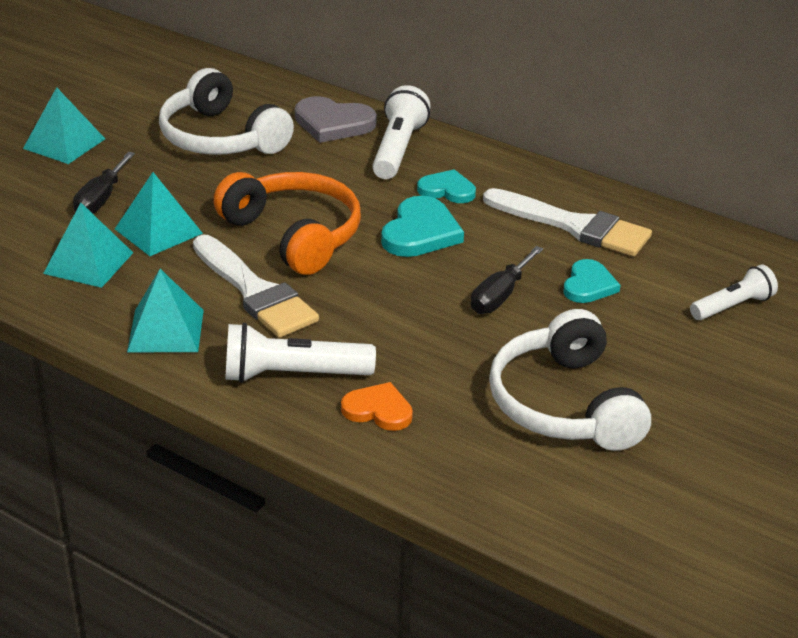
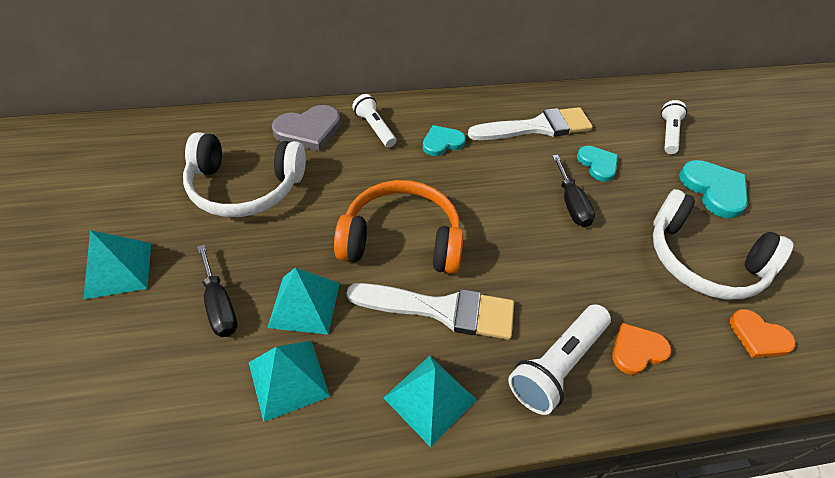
camera: 45 degrees left, 15 degrees up
(398, 149) = (375, 128): white flashlight -> white flashlight, size x0.66
(420, 232) = (470, 185): turquoise heart -> turquoise heart (714, 190)
(516, 476) = (758, 336): none -> orange heart

